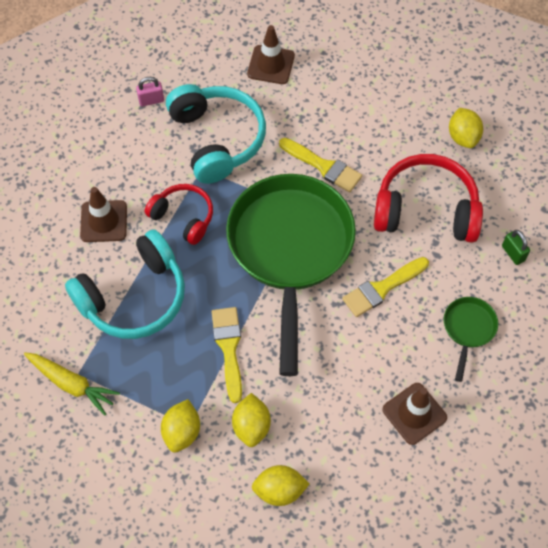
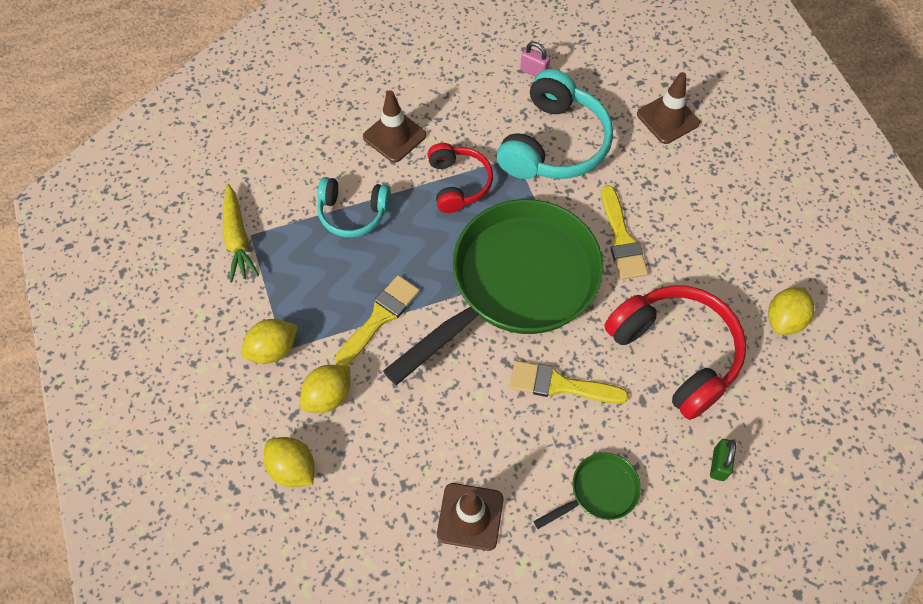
camera: 45 degrees right, 0 degrees up
(134, 297) = (353, 213): turquoise headphones -> turquoise headphones, size x0.60

